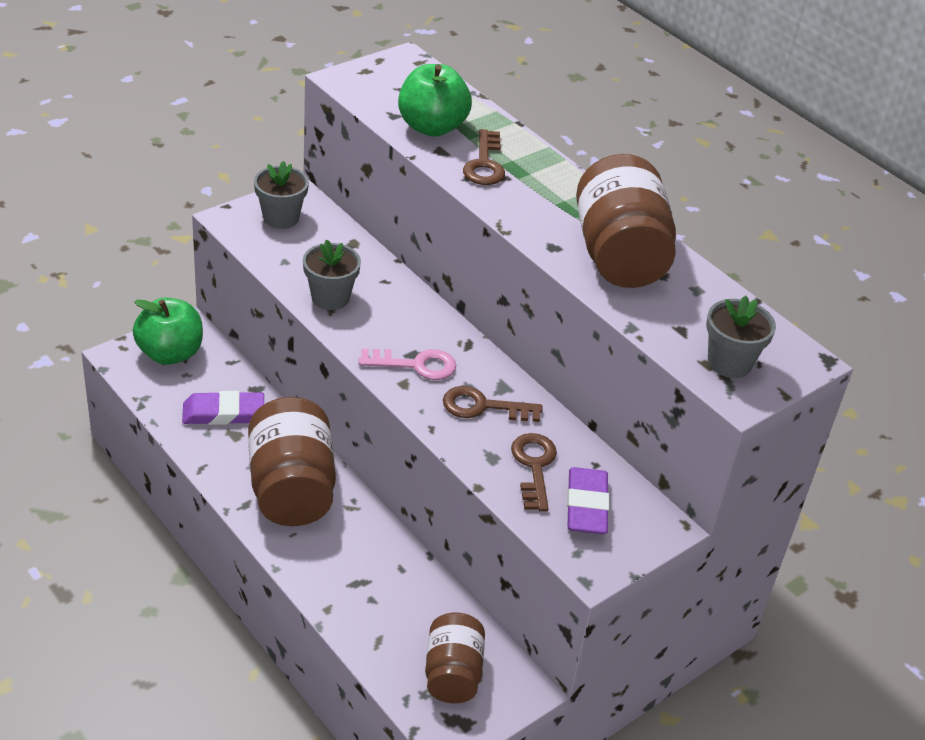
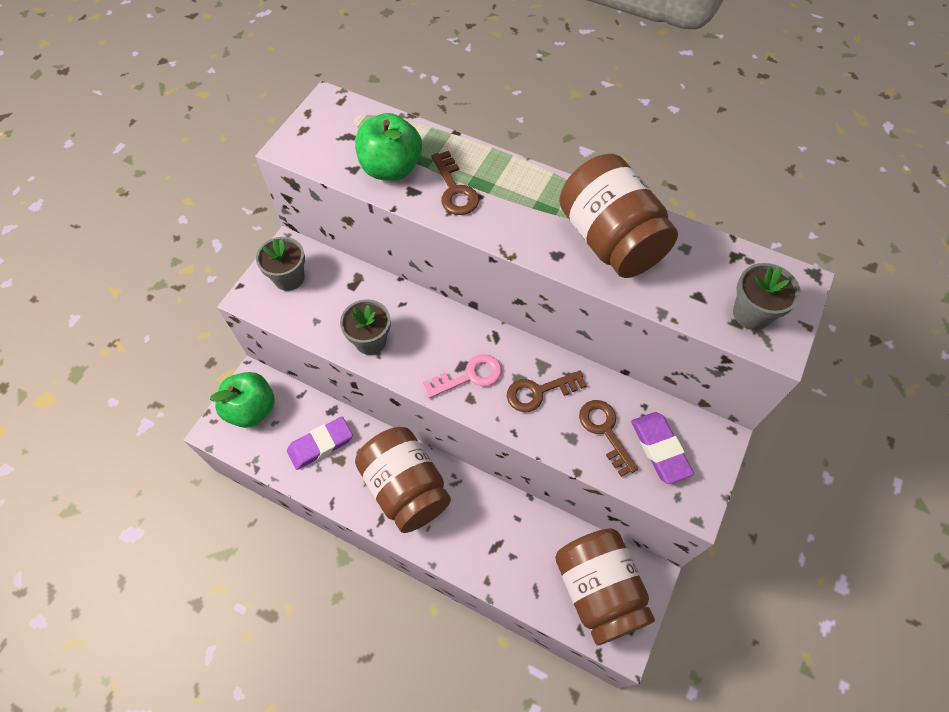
camera: 20 degrees left, 20 degrees up
(452, 673) = (598, 590): brown jar -> brown jar, size x1.63

